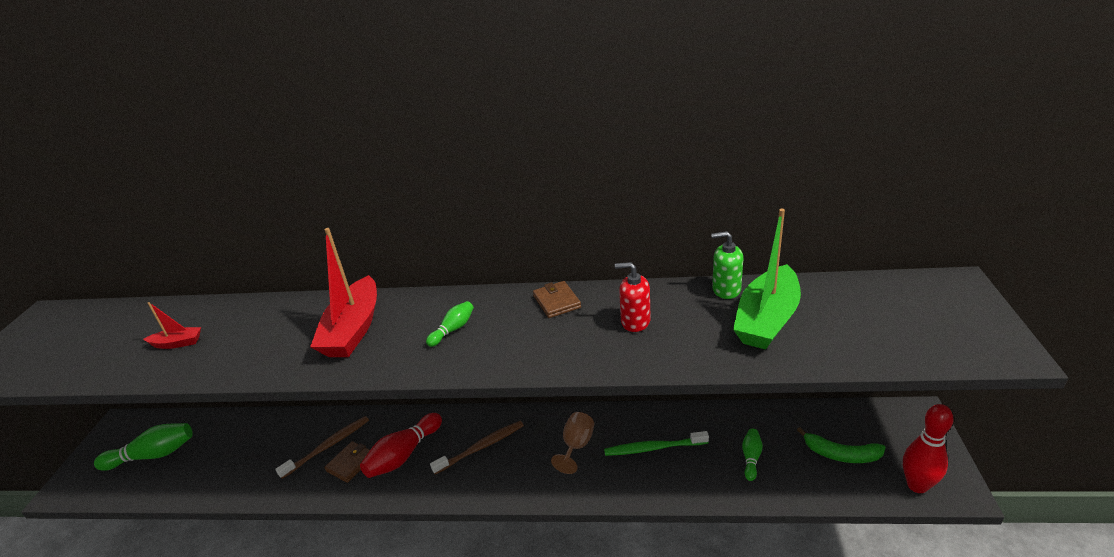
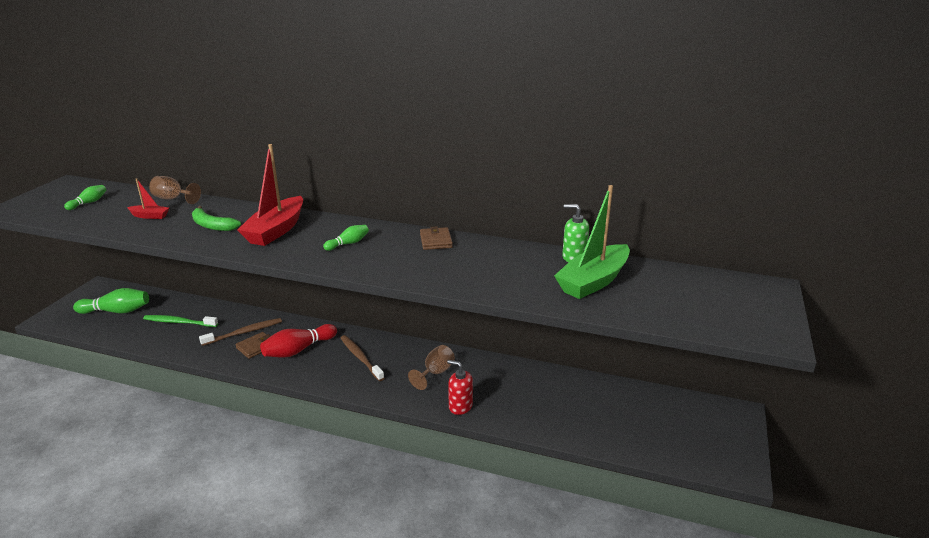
camera: 10 degrees right, 5 degrees down
(198, 309) = (173, 199): none -> brown goblet
(481, 447) = (360, 357): brown toothbrush -> brown toothbrush turned 105 degrees counterclockwise
(635, 321) = (488, 263): red soap dispenser -> red soap dispenser (460, 406)
(653, 448) = (496, 387): green toothbrush -> green toothbrush (179, 322)
(751, 458) = (575, 411): green bowling pin -> green bowling pin (88, 203)
(841, 454) = (653, 425): green banana -> green banana (212, 225)
(917, 485) = (708, 461): red bowling pin -> none

